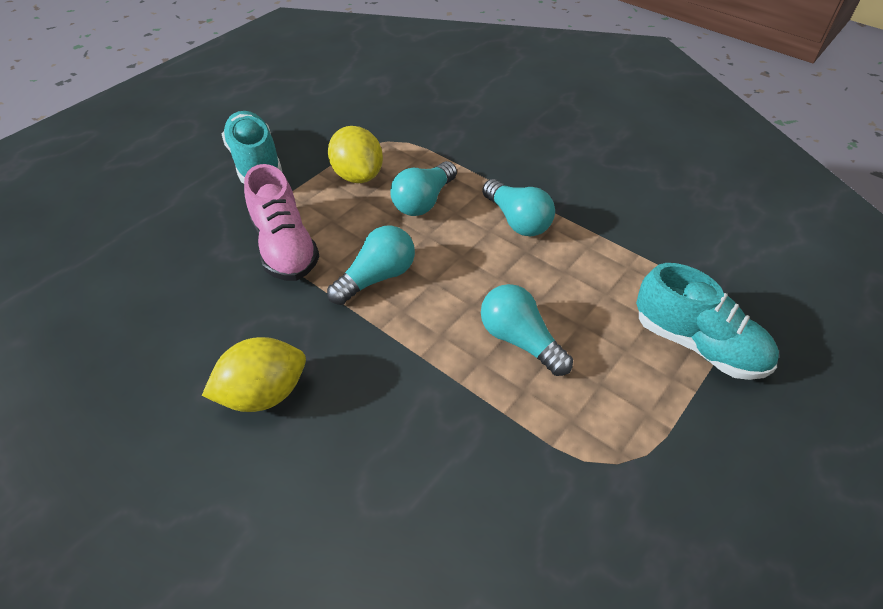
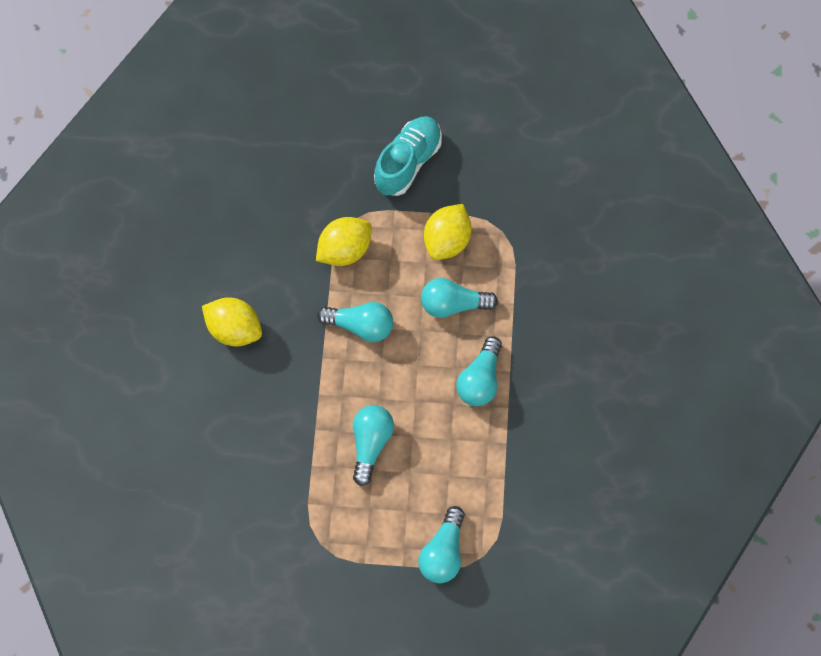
camera: 55 degrees right, 20 degrees up
(285, 247) = (345, 250): pink shoe -> yellow lemon
(698, 344) = (443, 552): turquoise shoe -> turquoise light bulb

